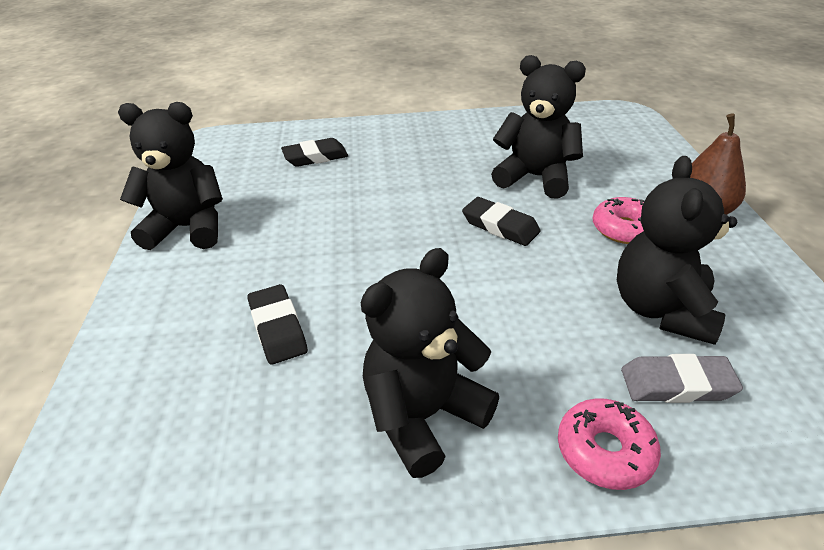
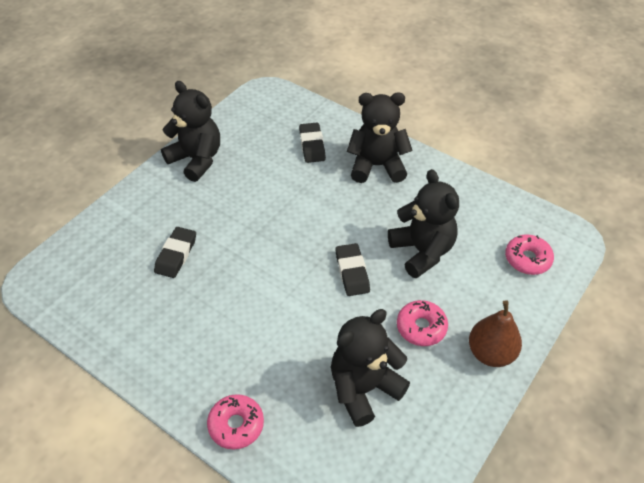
camera: 40 degrees right, 10 degrees up
(315, 157) = (312, 145): black eraser -> black eraser turned 60 degrees clockwise
(423, 415) = (186, 347): black teddy bear -> black teddy bear (377, 166)
(618, 139) = (527, 259): none -> pink donut
(677, 384) = (311, 428): grey eraser -> none

